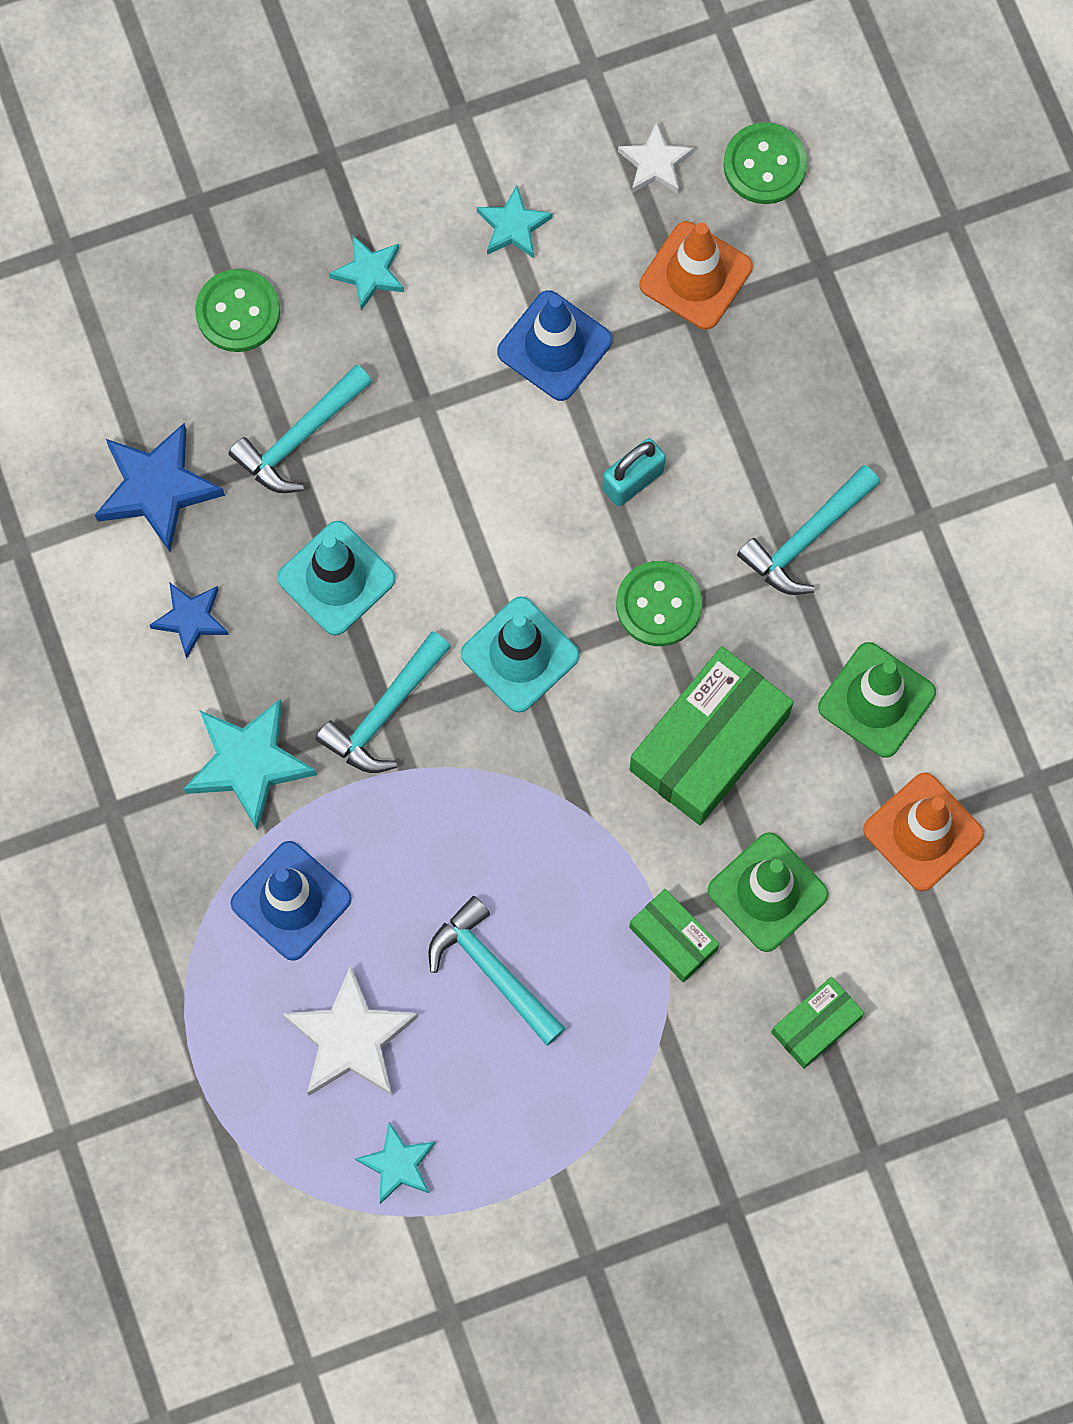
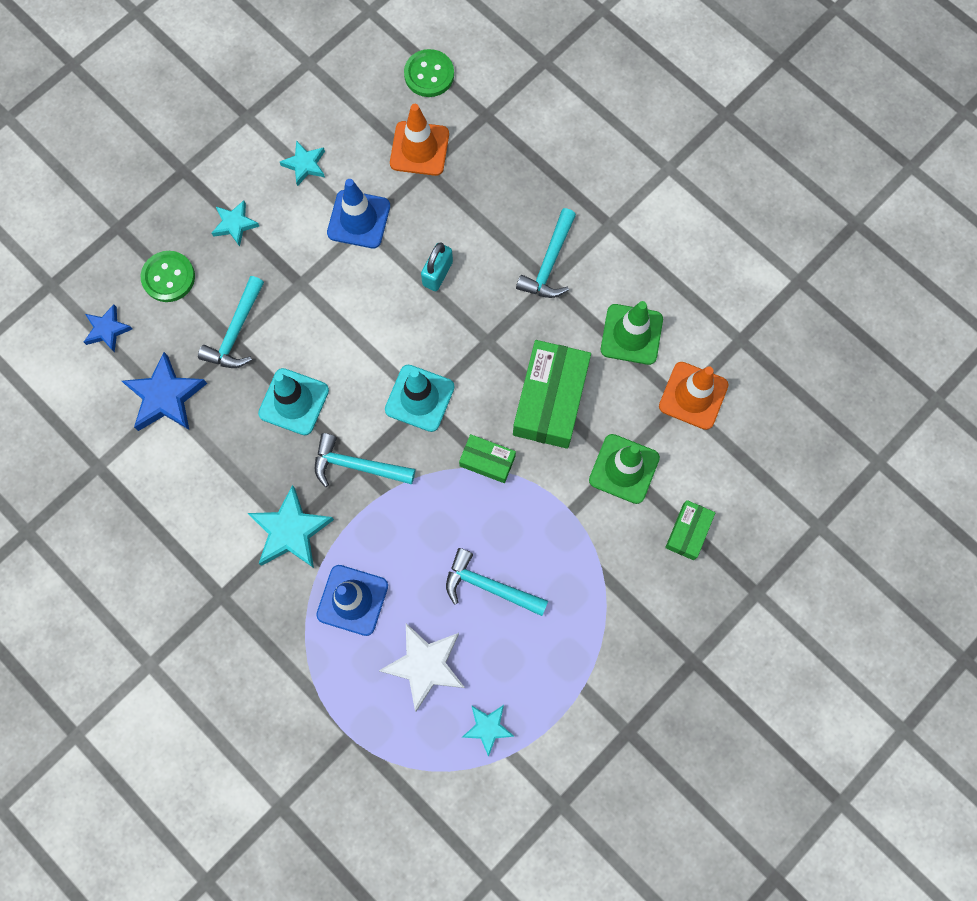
camera: 25 degrees left, 0 degrees up
(191, 619) = (219, 462): blue star -> blue star (107, 330)
(384, 712) = (357, 466): turquoise hammer -> turquoise hammer turned 90 degrees clockwise
(655, 163) = (368, 98): white star -> none
(659, 605) = (485, 335): green button -> none
(673, 938) = (583, 519): green box -> green box (487, 461)

